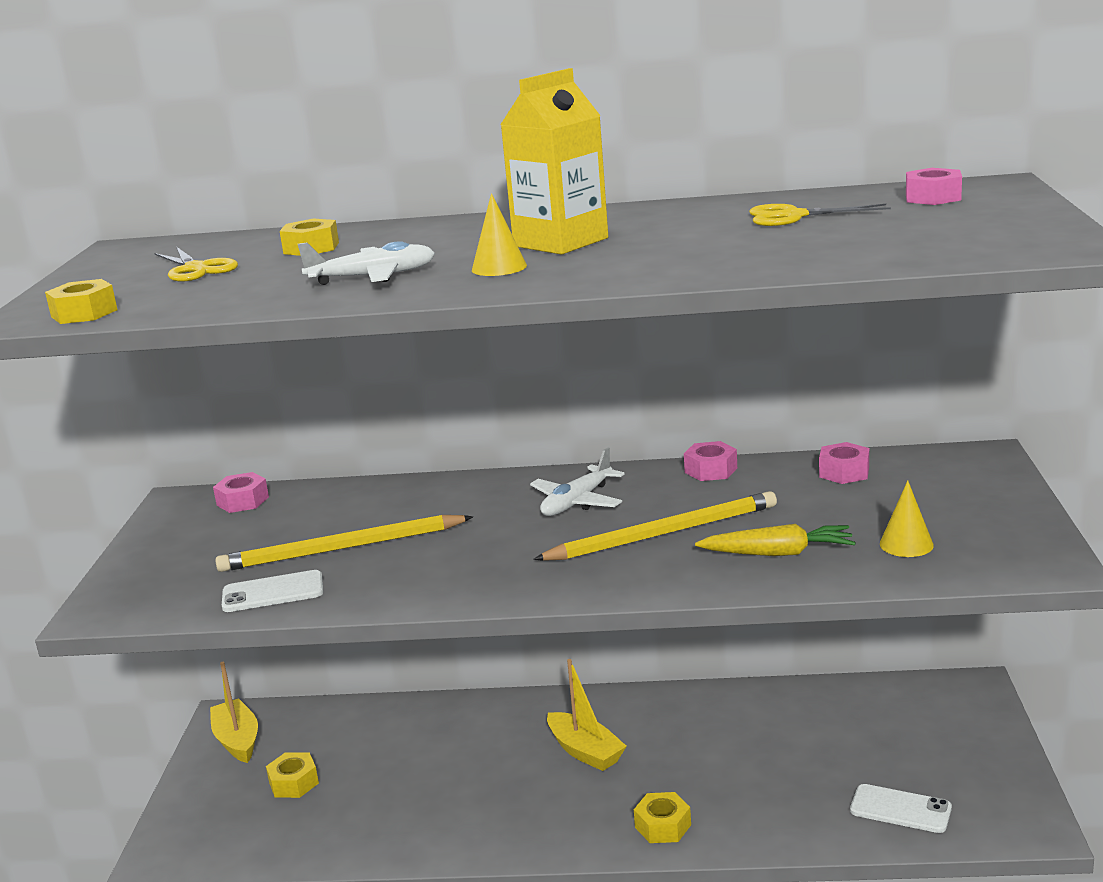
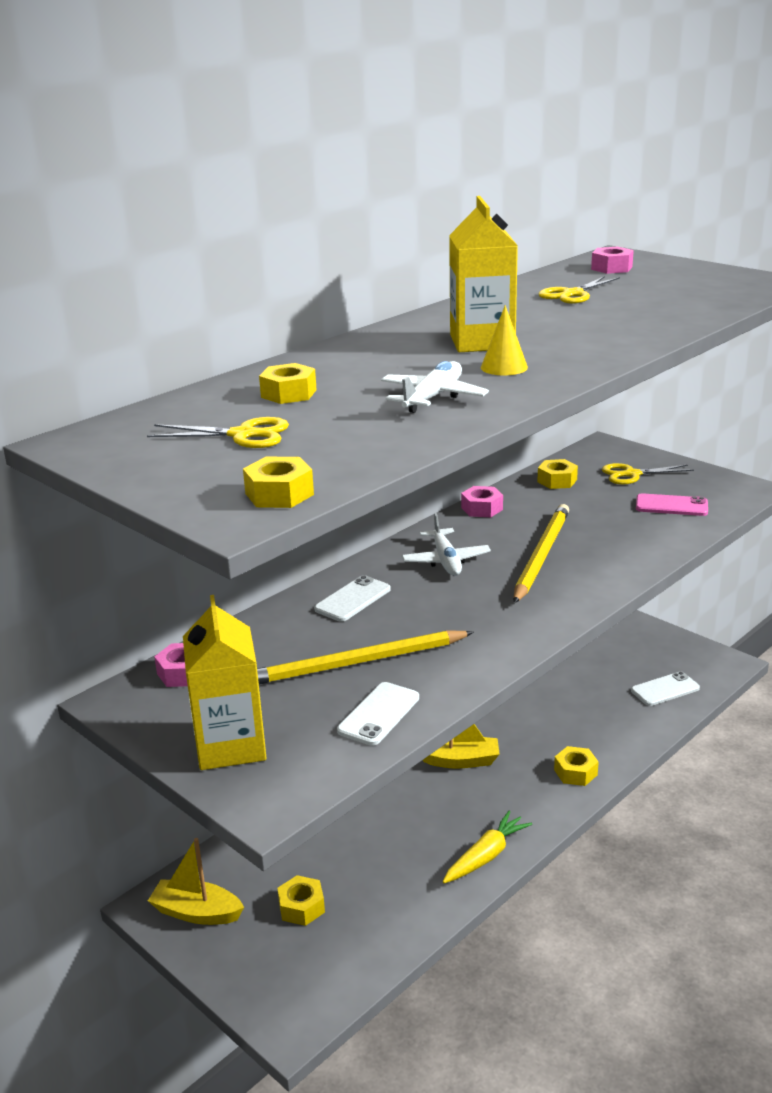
camera: 50 degrees left, 5 degrees up
(163, 563) = (230, 745): none -> yellow carton
(341, 549) = (356, 663): yellow pencil -> yellow pencil turned 45 degrees clockwise
(444, 501) = (353, 599): none -> white phone
(778, 553) = (624, 538): yellow carrot -> yellow carrot (486, 856)
(844, 472) = (557, 481): pink nut -> yellow nut
(906, 544) = (671, 506): yellow cone -> pink phone
(941, 496) = (632, 474): none -> yellow scissors

